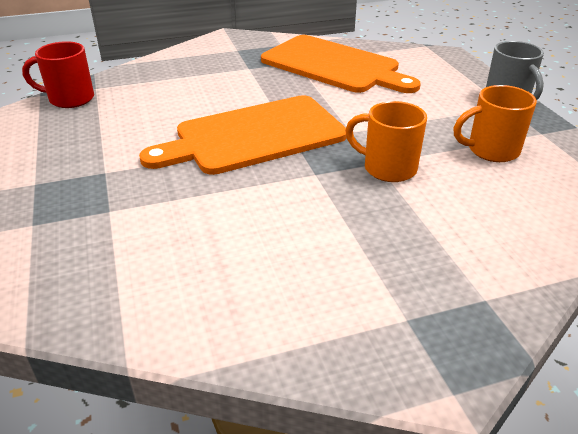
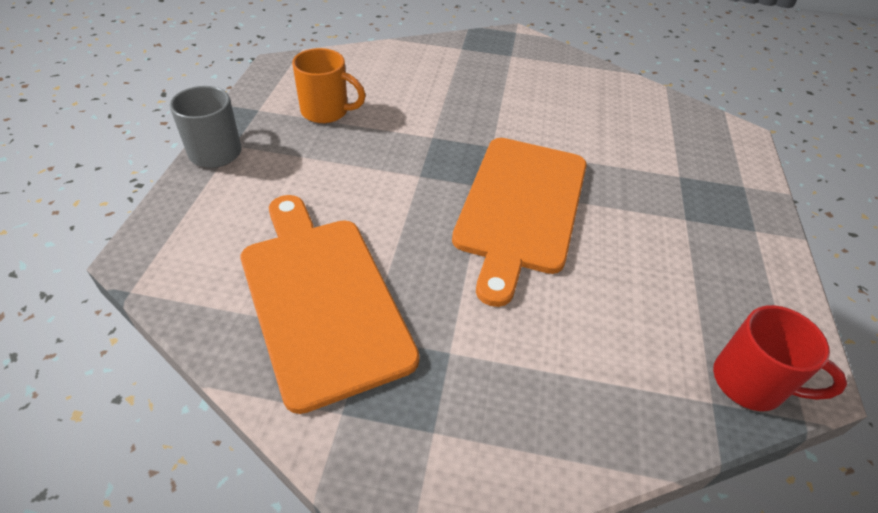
camera: 155 degrees left, 10 degrees up
(254, 136) = (521, 207): orange cutting board -> orange cutting board turned 105 degrees clockwise
(387, 168) = (429, 129): orange mug -> none

